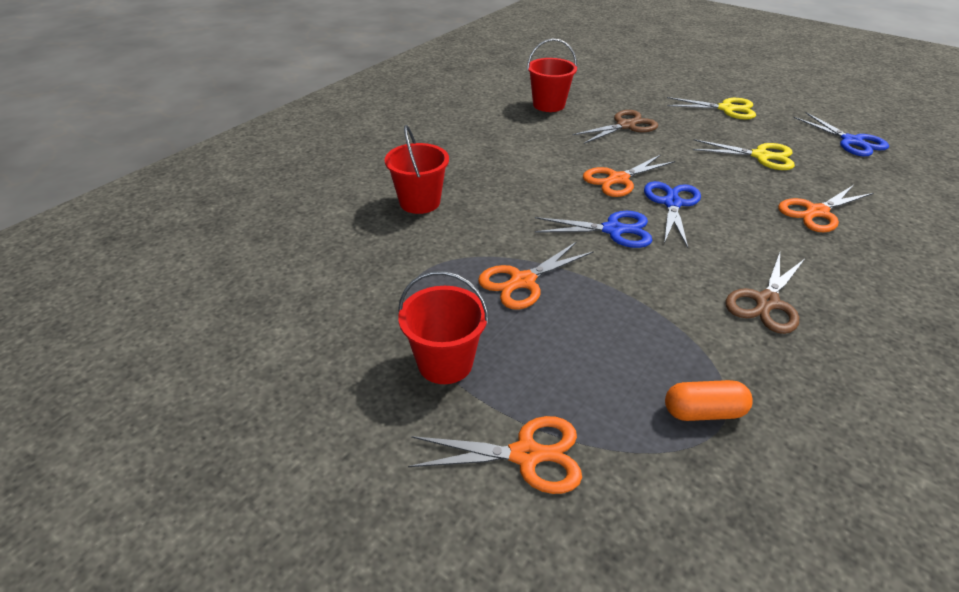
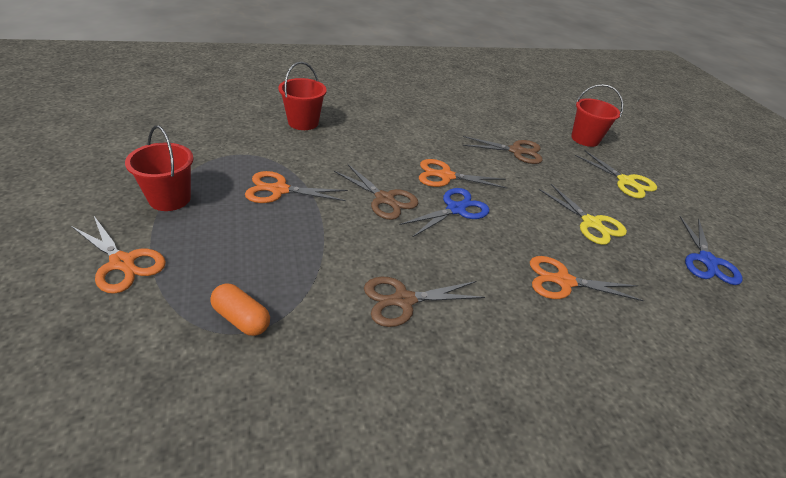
camera: 35 degrees right, 0 degrees up
(548, 105) = (483, 114): red bucket -> red bucket (585, 139)
(613, 230) = (385, 199): blue scissors -> brown scissors

